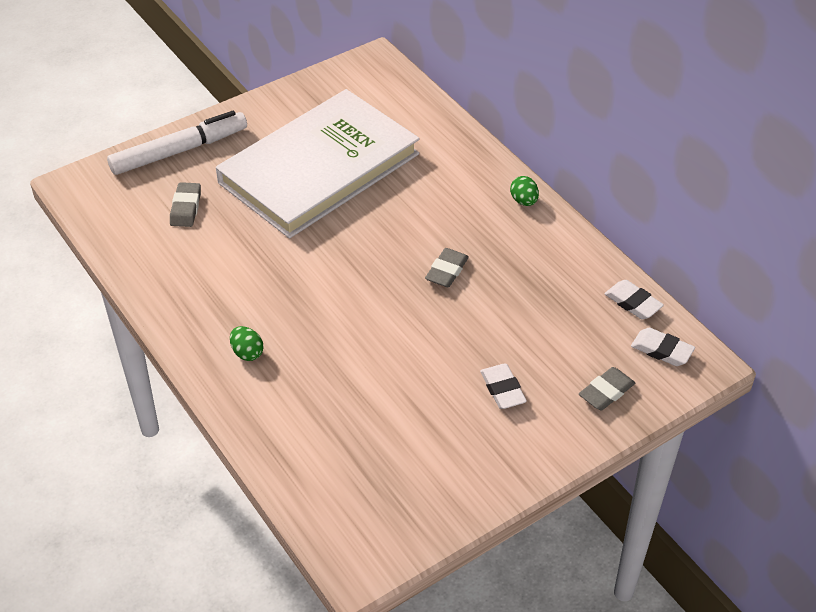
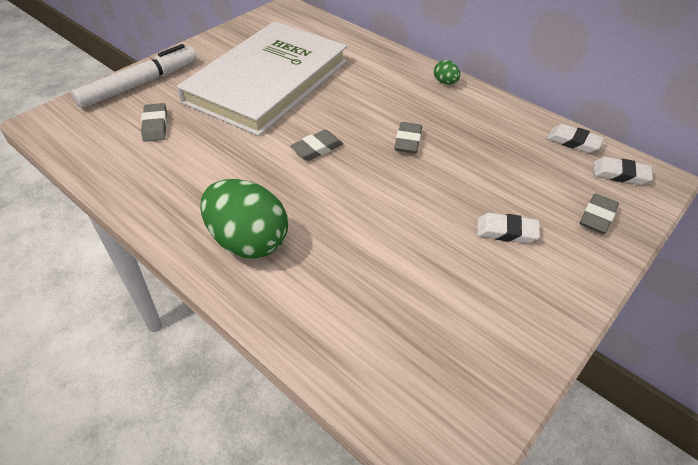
camera: 15 degrees left, 0 degrees up
(247, 353) = (248, 241): green egg -> green egg, size x2.27
(346, 264) = (317, 149): none -> grey eraser
(502, 389) = (506, 231): white eraser -> white eraser turned 45 degrees counterclockwise

